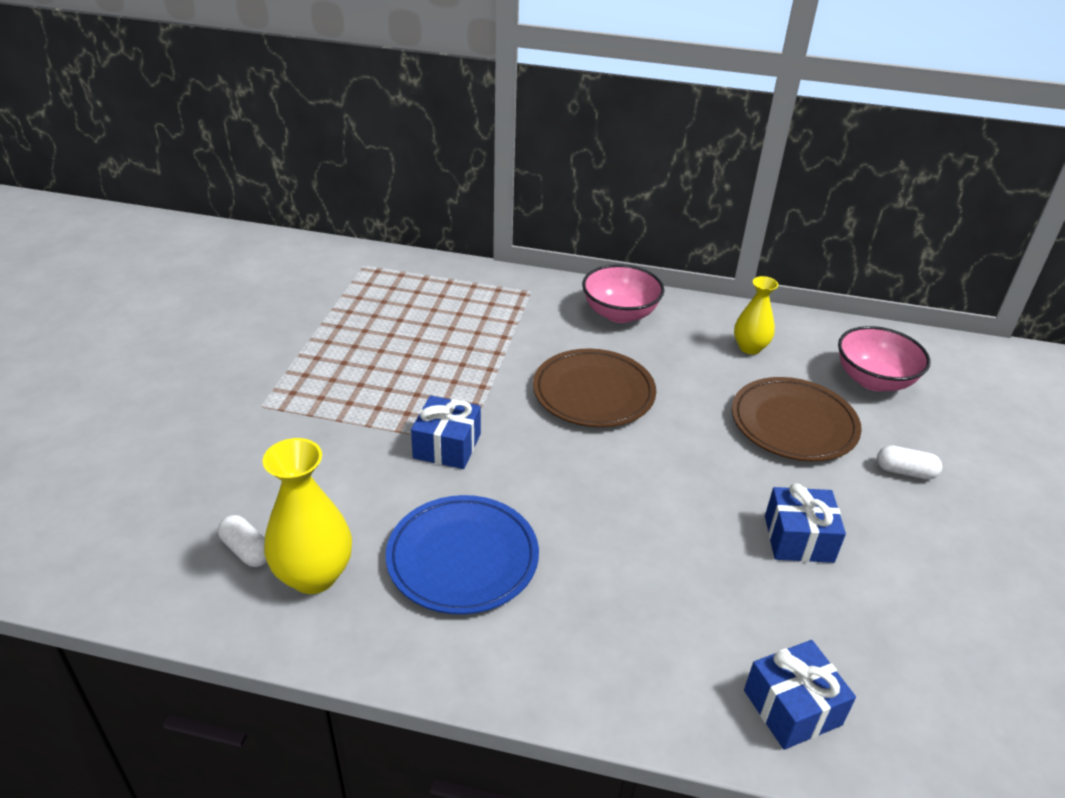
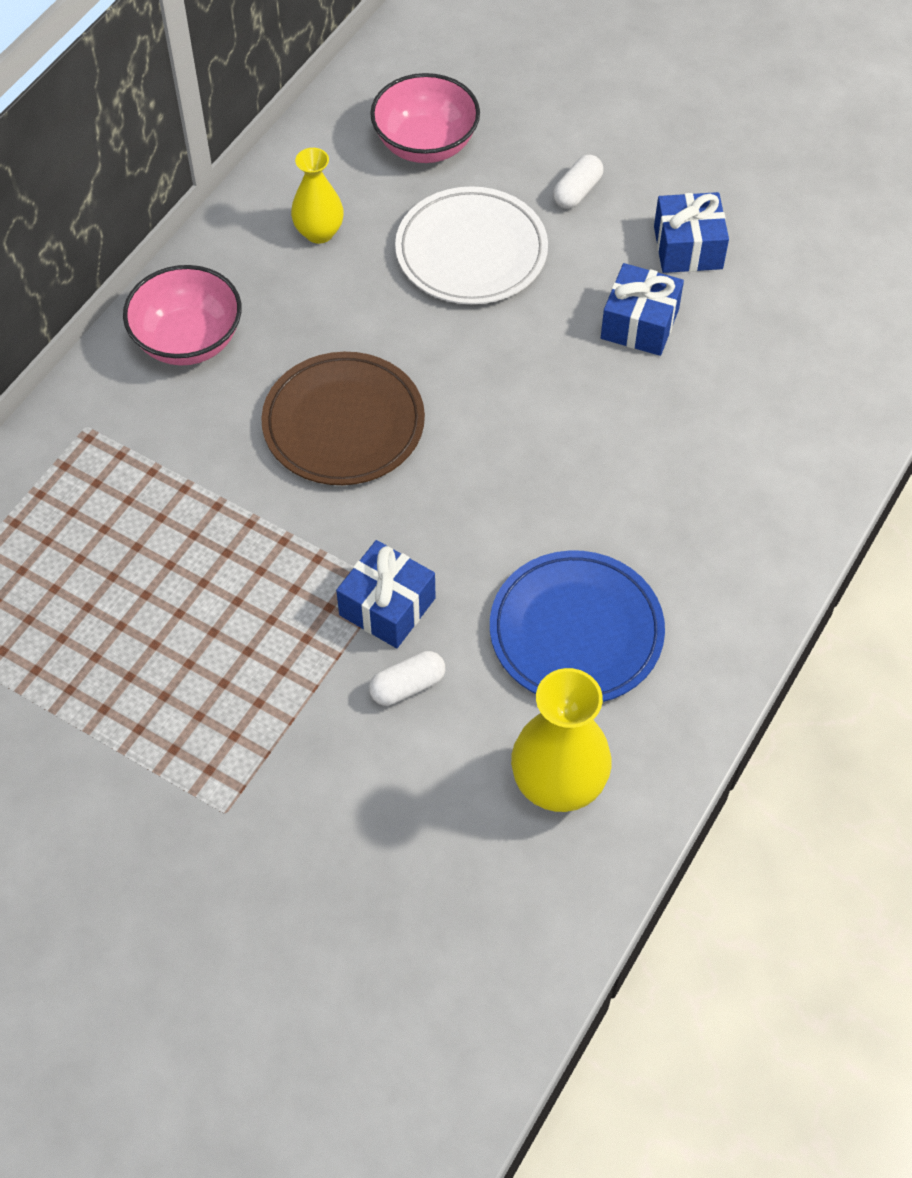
camera: 70 degrees left, 20 degrees up
(247, 550) = (497, 851): white capsule -> white capsule (407, 686)
(792, 707) = (827, 416): blue gift -> blue gift (688, 247)
(793, 424) = (471, 251): brown plate -> white plate

